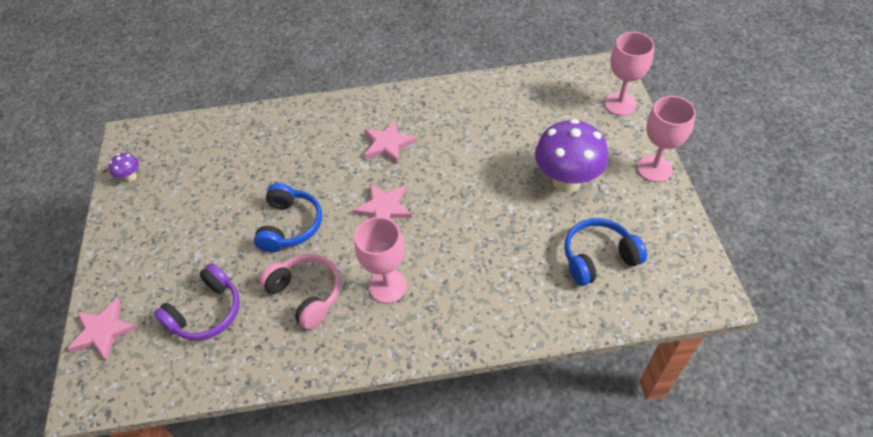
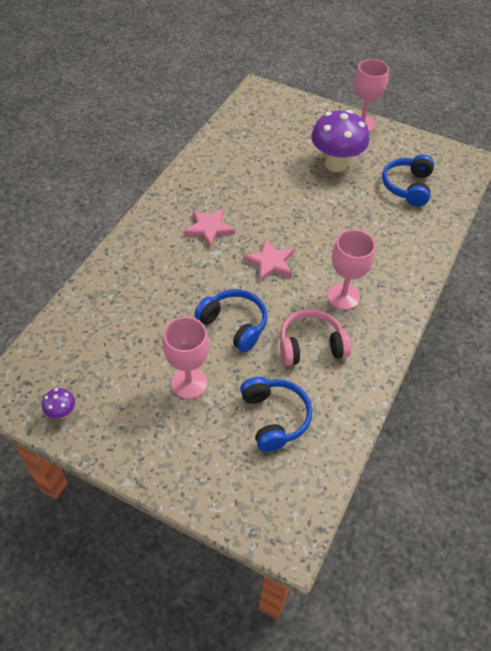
camera: 60 degrees left, 0 degrees up
(103, 331) = (231, 502): pink star -> none
(206, 312) = (274, 417): purple headphones -> blue headphones
(620, 104) = (295, 104): pink goblet -> pink goblet (189, 383)

